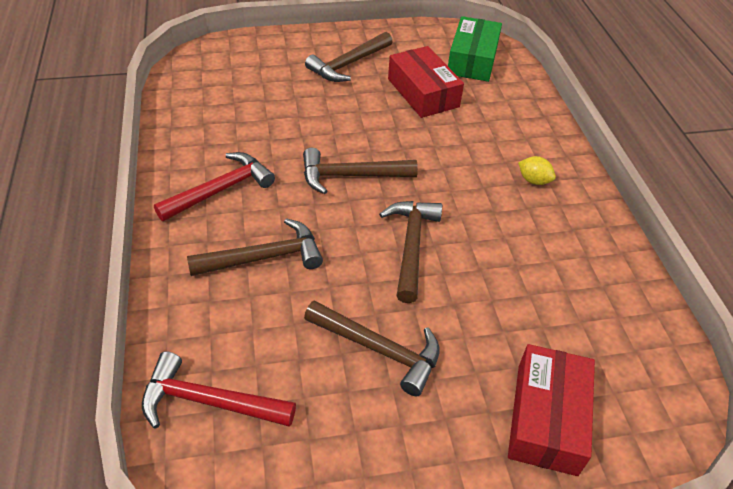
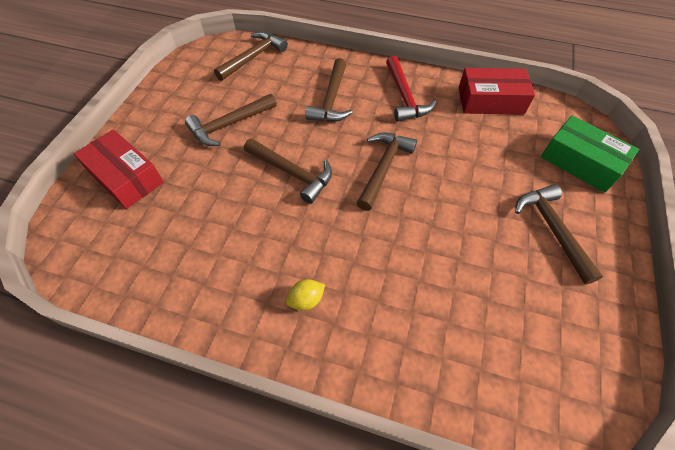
camera: 120 degrees right, 10 degrees up
(209, 401) = (253, 57): red hammer -> brown hammer
(423, 93) = (481, 275): red box -> red box (490, 101)
(472, 60) = (538, 367): green box -> green box (580, 162)

